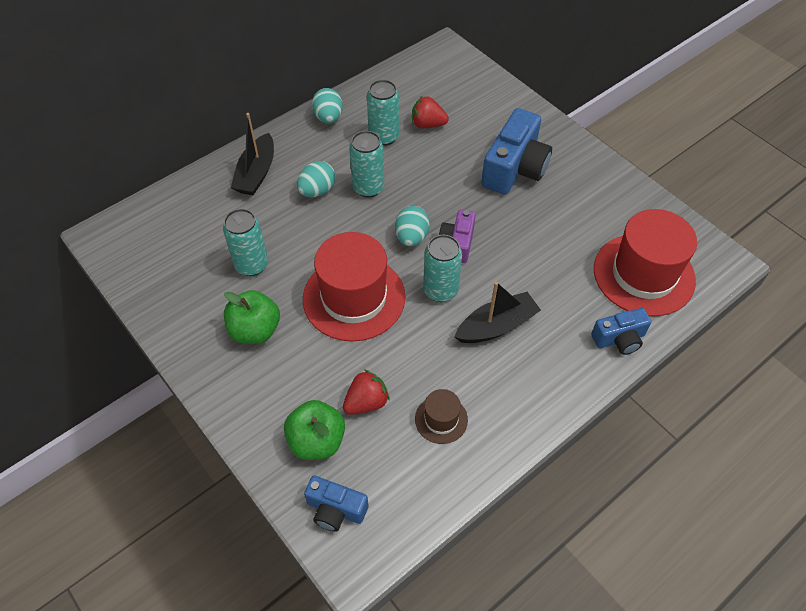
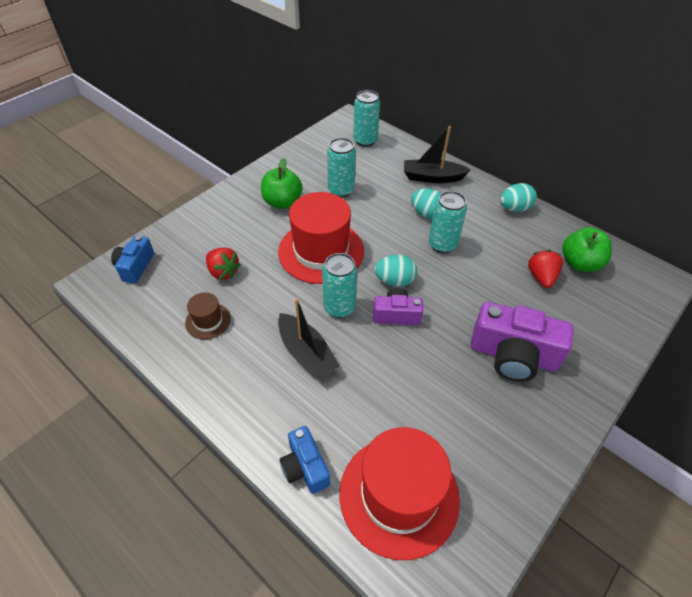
camera: 80 degrees right, 5 degrees down
(317, 441) = (190, 248): green apple -> green apple (580, 263)
(384, 137) = (509, 247): turquoise can -> turquoise can (365, 141)
(514, 168) = (513, 355): blue camera -> purple camera

